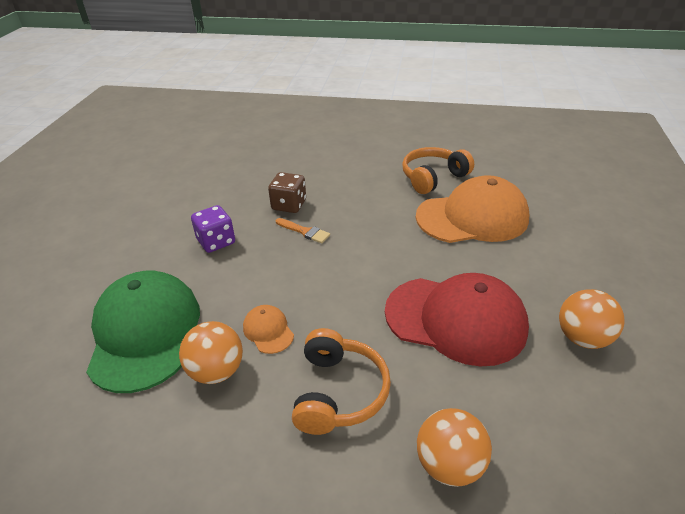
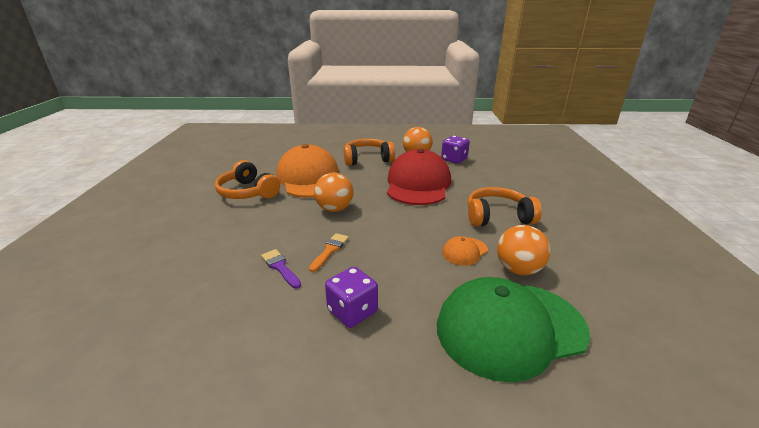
camera: 100 degrees left, 10 degrees down
(289, 205) = (280, 267): brown dice -> purple brush
(449, 464) = (515, 186): orange ball -> orange ball (334, 209)
(550, 273) = (367, 159): none -> orange headphones
(576, 395) = (454, 159): none -> purple dice

